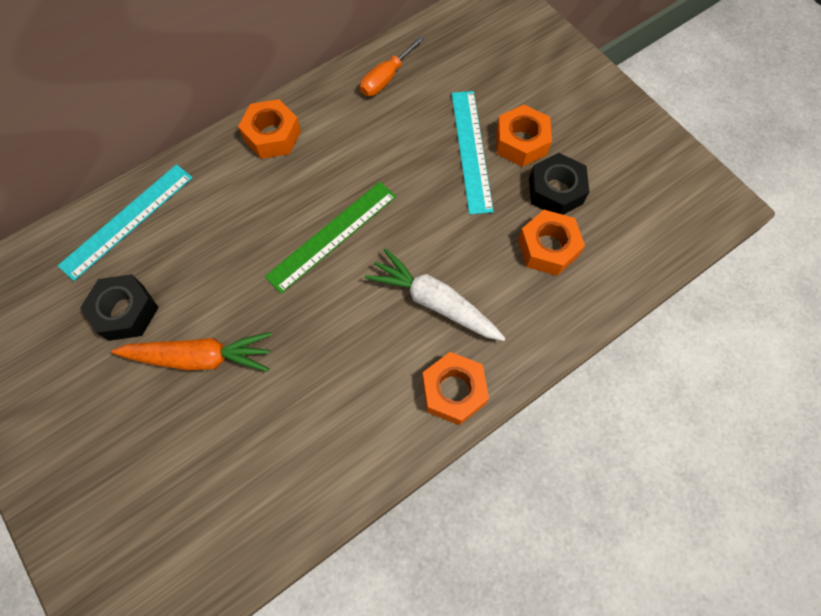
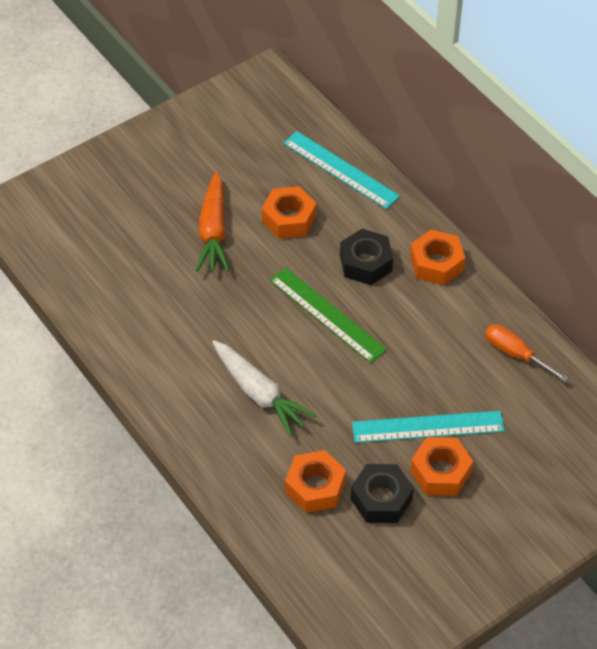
camera: 90 degrees right, 15 degrees down
(125, 312) = (254, 179): black nut -> black nut (365, 263)
(435, 302) = (259, 393): white carrot -> white carrot turned 105 degrees clockwise
(453, 391) = (175, 405): orange nut -> orange nut (289, 219)

